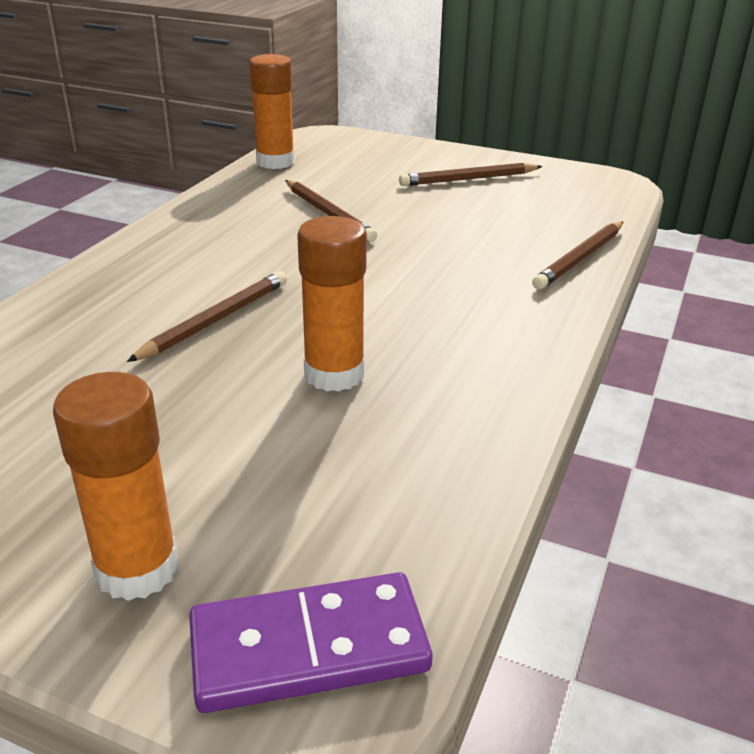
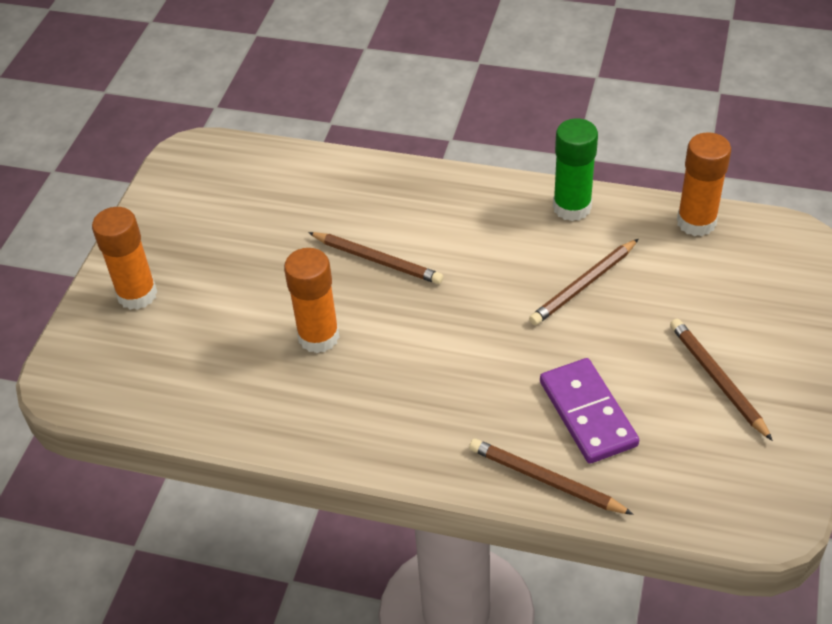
camera: 85 degrees right, 15 degrees up
(213, 206) = (572, 207): none -> green glue stick
(309, 648) = (89, 369): purple domino -> purple domino (587, 413)

